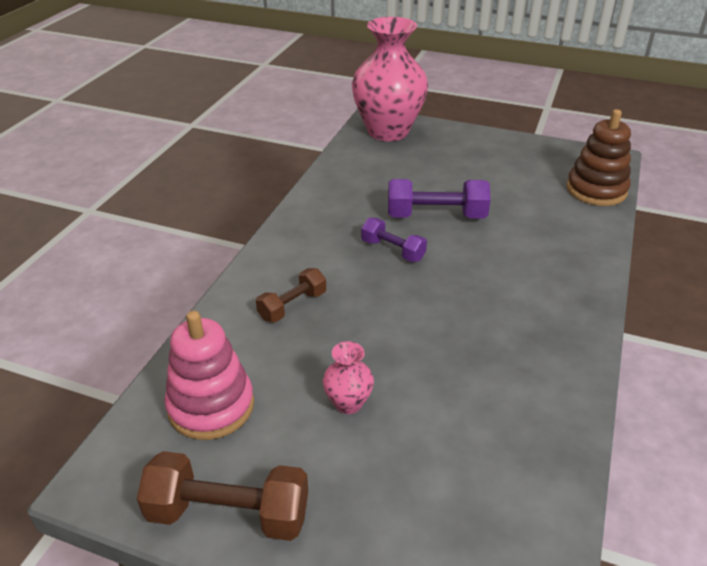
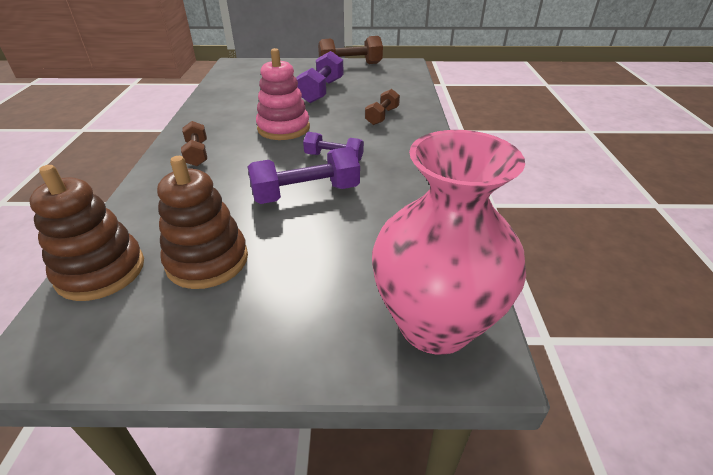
camera: 160 degrees right, 0 degrees up
(211, 406) = (386, 81): pink stacking toy -> pink stacking toy (283, 128)
(348, 403) = (321, 91): pink vase -> purple dumbbell
(520, 182) = (207, 260): none -> brown stacking toy
(553, 290) = (197, 154): none -> brown dumbbell

